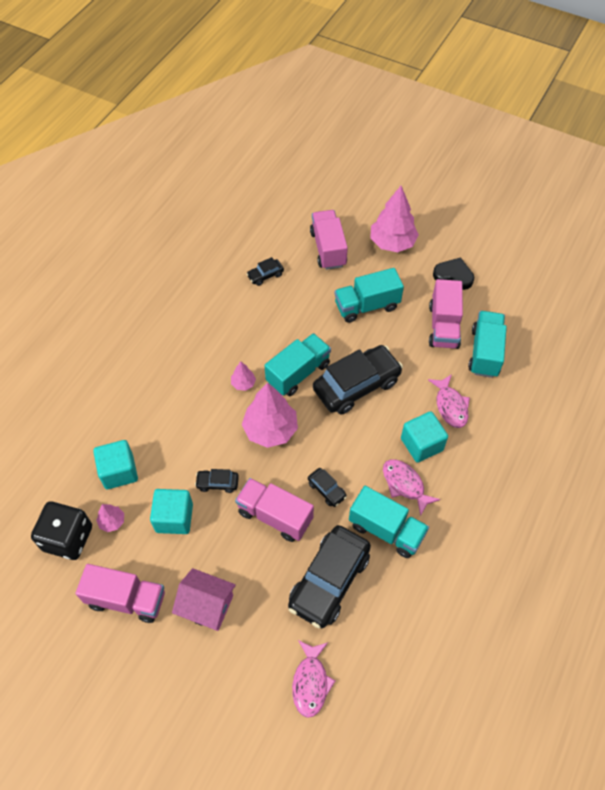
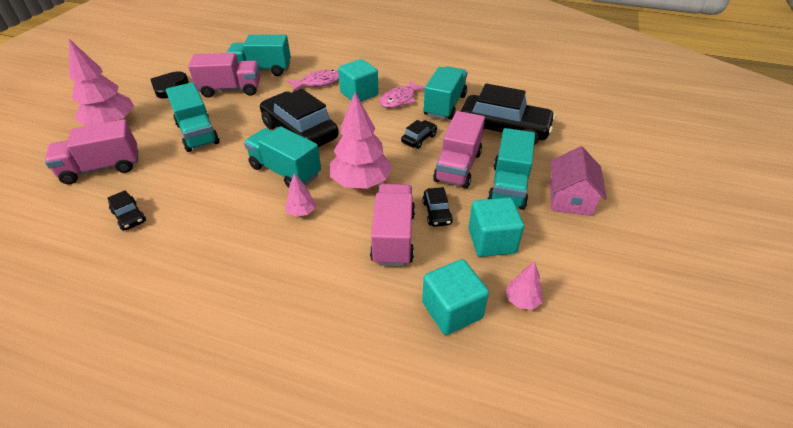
camera: 100 degrees left, 15 degrees down
(68, 538) = (567, 345): black dice -> none
(126, 599) = (603, 263): pink truck -> pink truck (393, 237)
(237, 554) = (508, 186): none -> turquoise truck
(311, 682) = (591, 130): pink fish -> none

